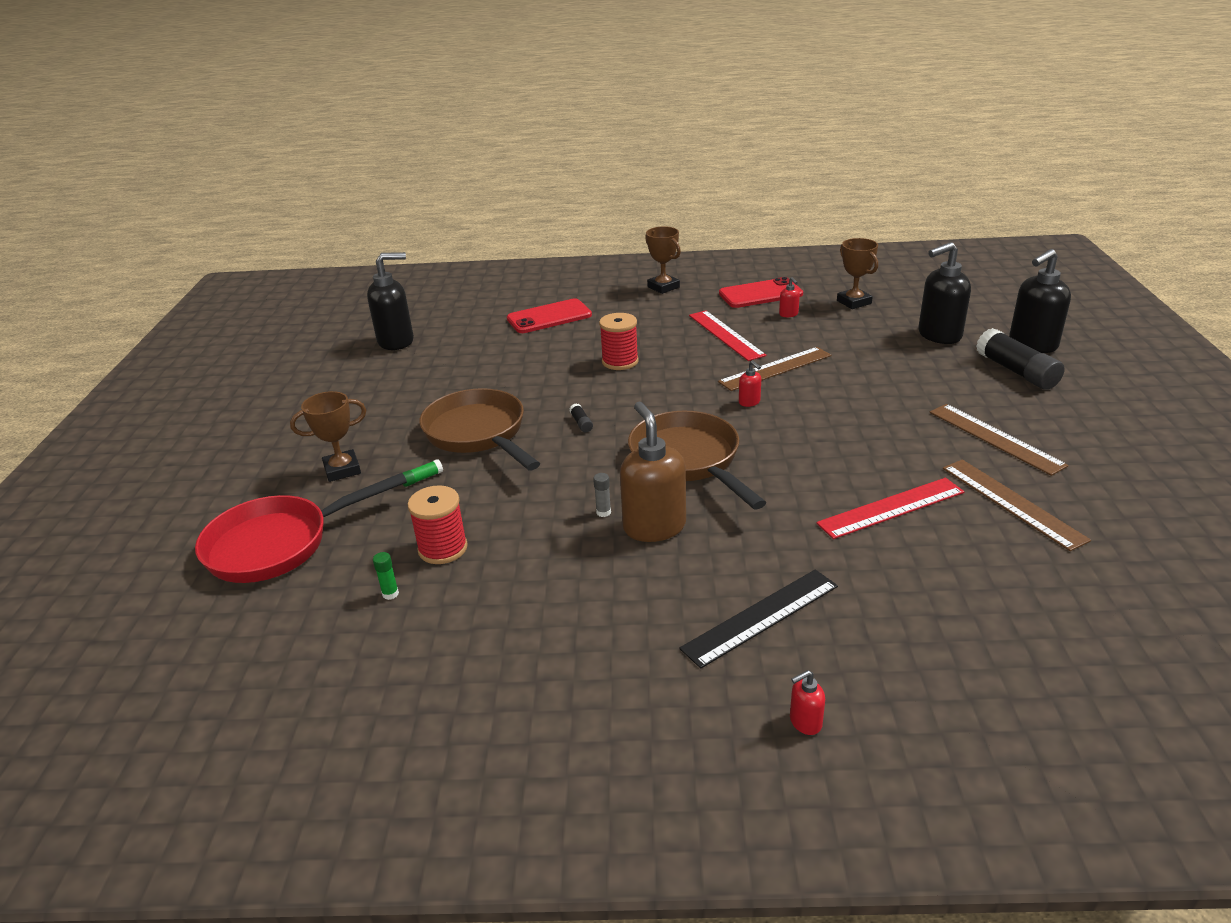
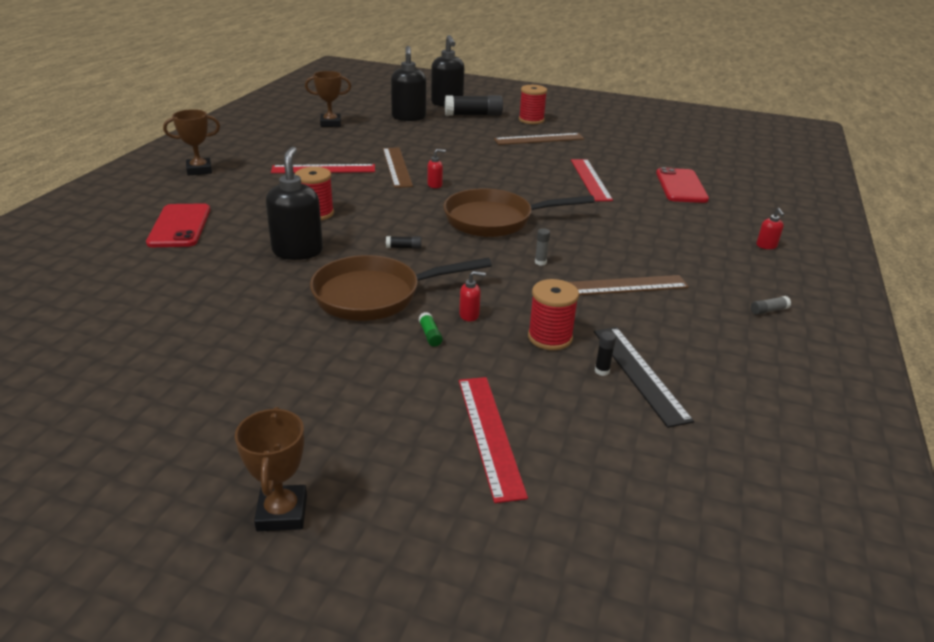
camera: 75 degrees left, 0 degrees up
(278, 544) = (489, 434): red pan -> red ruler
(342, 470) = (373, 381): brown trophy -> brown trophy (282, 513)
(390, 594) = (602, 371): green glue stick -> black glue stick
(396, 341) = (102, 318): black soap dispenser -> black soap dispenser (298, 251)
(583, 730) = (768, 310): none -> grey glue stick
(654, 526) = (569, 248): brown soap dispenser -> none
(760, 294) = (272, 143): red phone -> red phone (681, 186)
(761, 617) = (678, 237): black ruler -> black ruler (639, 373)
(788, 314) = (320, 144): red soap dispenser -> red soap dispenser (469, 315)
(1012, 503) = (603, 153): brown ruler -> brown ruler (622, 286)
(1066, 417) = (531, 120): none -> red spool

